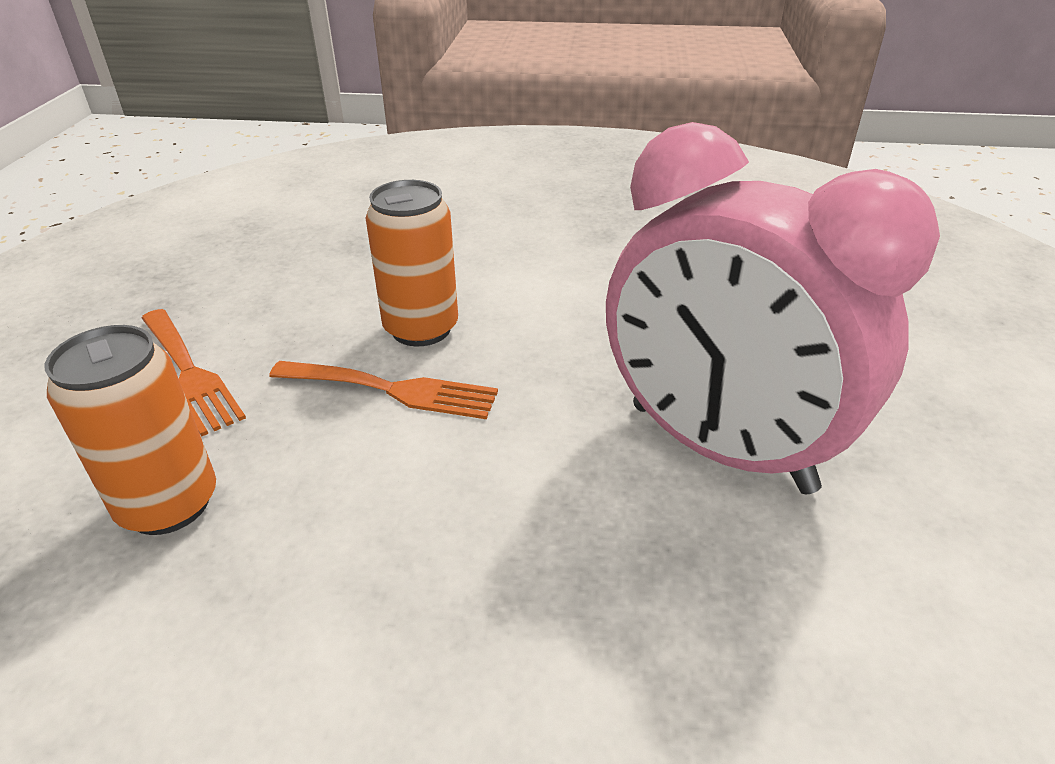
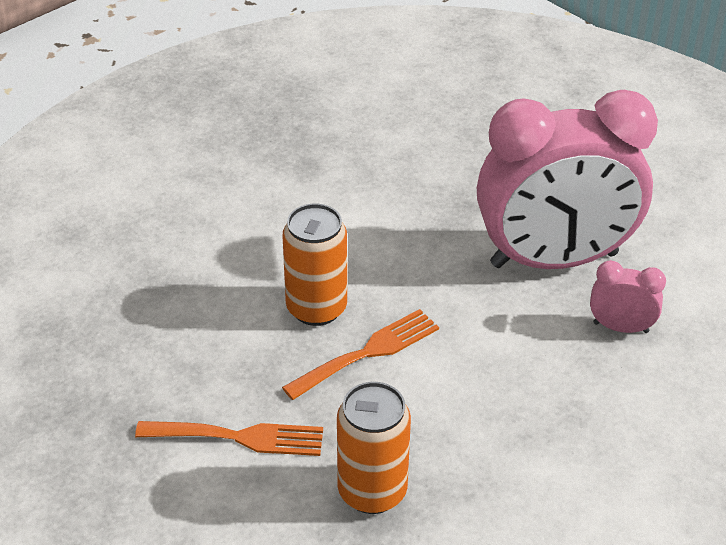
camera: 50 degrees left, 5 degrees up
(690, 579) = (620, 327): none -> pink clock

